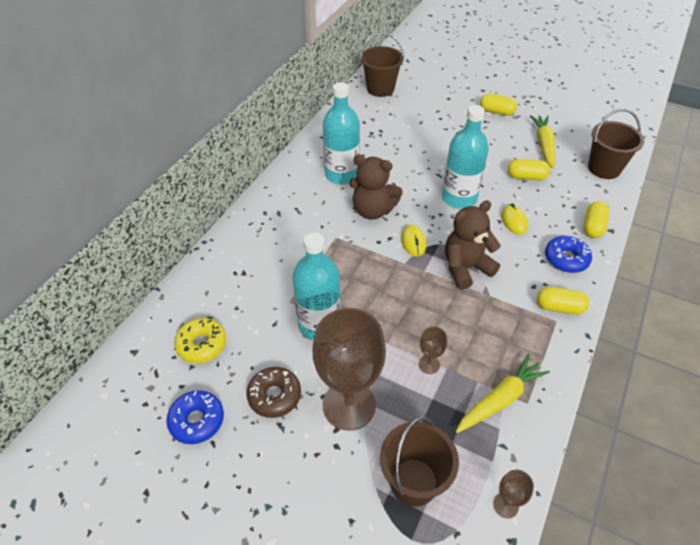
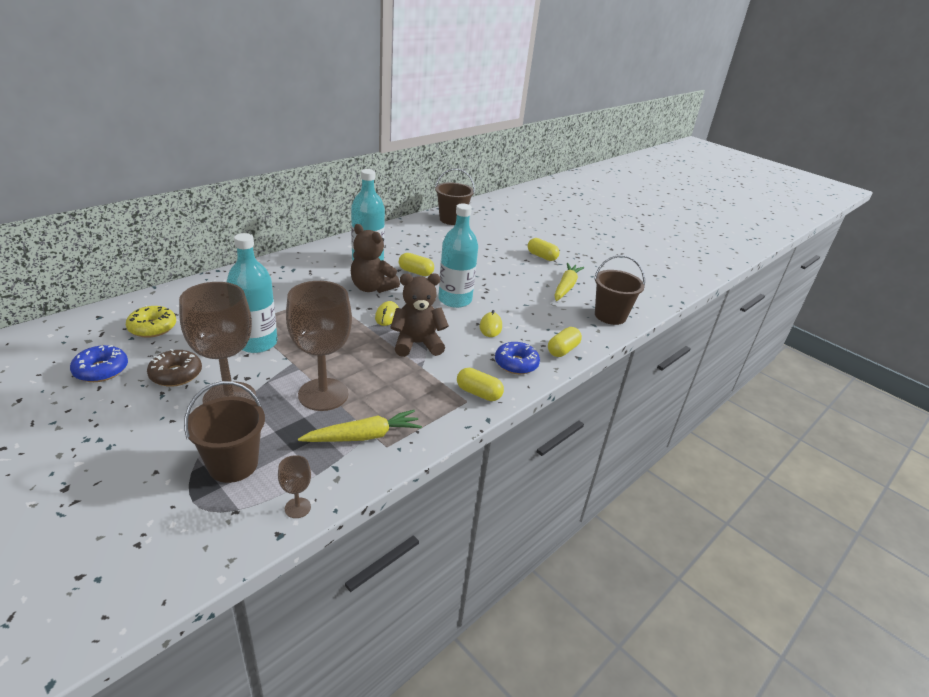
camera: 15 degrees right, 15 degrees down
(429, 364) = (323, 394): brown goblet -> brown goblet, size x2.37
(526, 177) = (530, 302): yellow capsule -> yellow capsule (415, 272)

